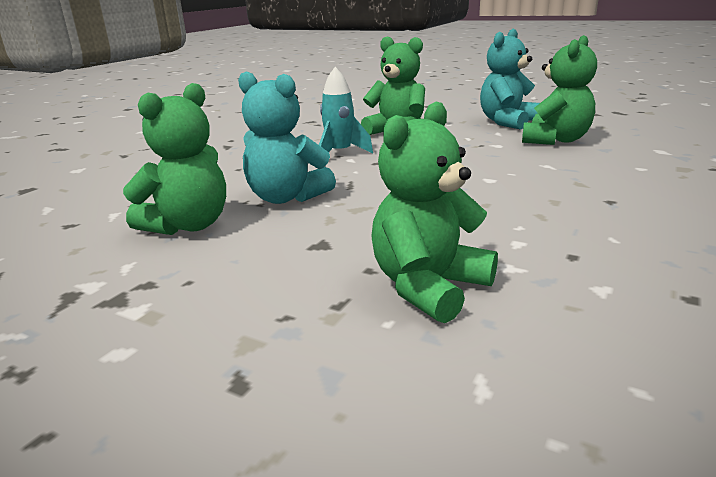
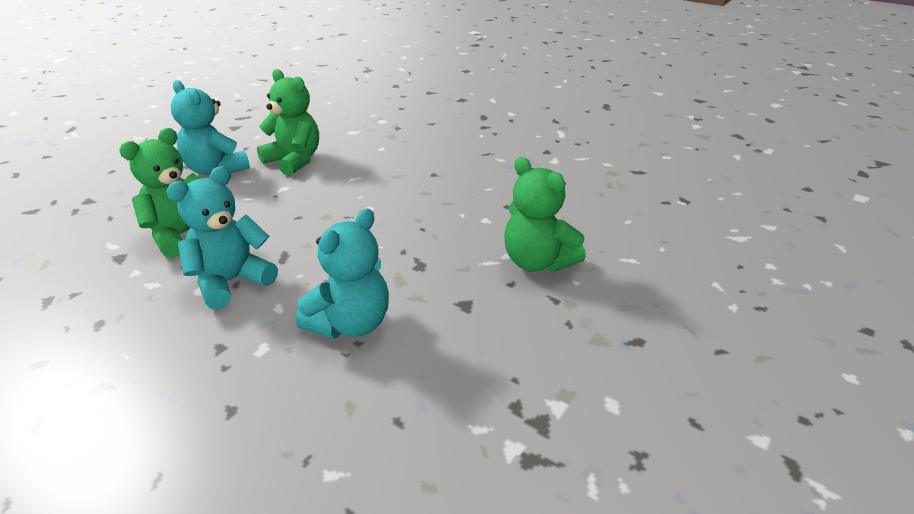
camera: 85 degrees left, 10 degrees up
(188, 225) = (395, 393): green teddy bear -> none
(340, 153) = (231, 282): turquoise rocket -> turquoise teddy bear

